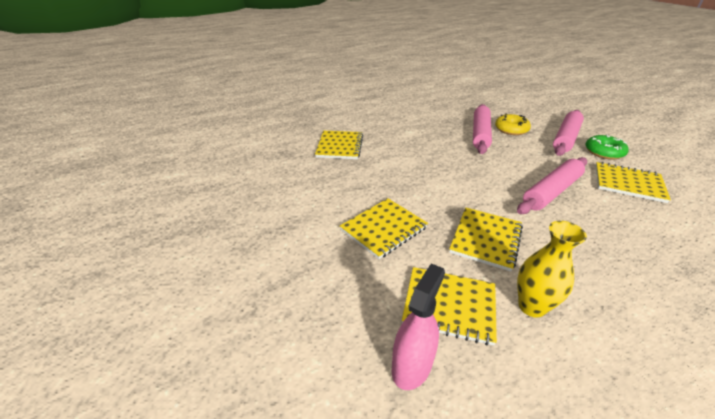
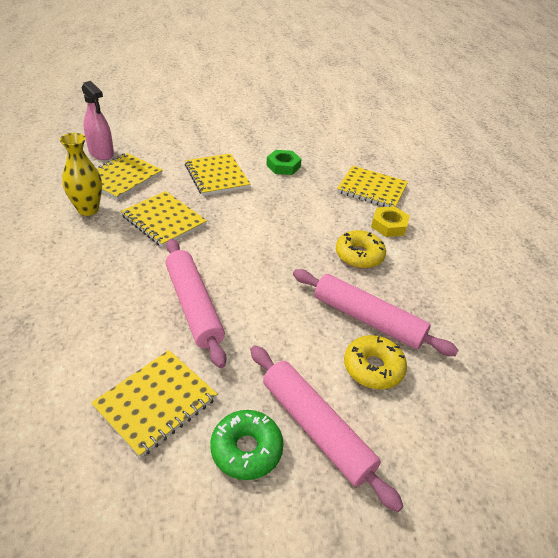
camera: 105 degrees right, 5 degrees up
(333, 192) = (283, 166): none -> green nut
(382, 136) = (389, 225): none -> yellow nut
(427, 142) = (359, 255): none -> yellow donut

